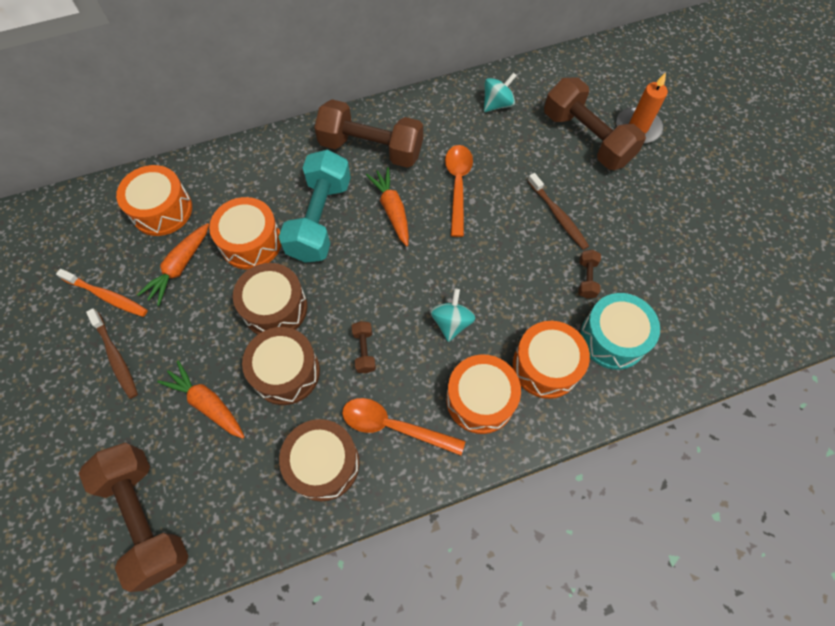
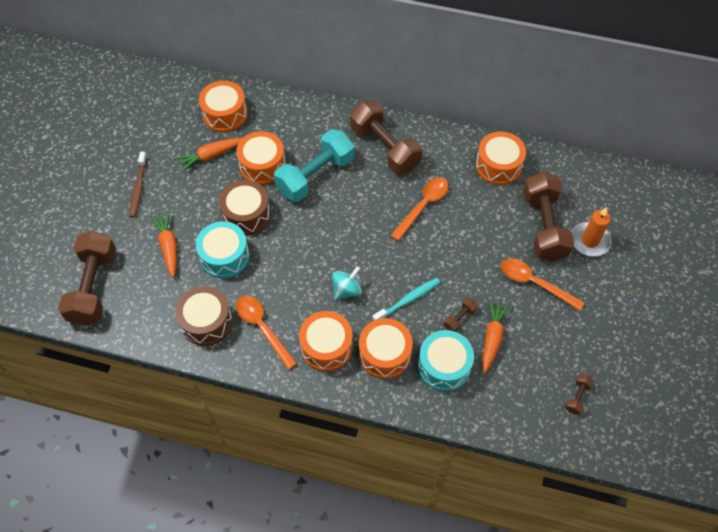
camera: 35 degrees right, 5 degrees down
(107, 296) = (158, 149): orange toothbrush -> none
(286, 372) = (225, 256): brown drum -> turquoise drum
(364, 351) = (279, 273): brown dumbbell -> brown dumbbell (577, 397)
(392, 210) = (366, 196): orange carrot -> orange carrot (492, 337)
(497, 104) = (498, 166): turquoise spinning top -> orange drum
(522, 292) = (408, 300): none -> turquoise toothbrush
(558, 216) = (475, 266): brown toothbrush -> none
(624, 198) = (534, 283): none -> orange spoon

